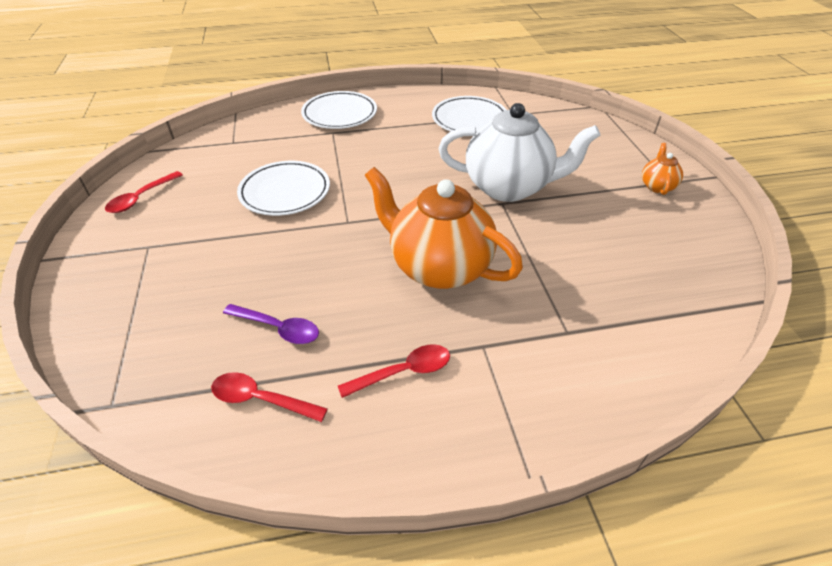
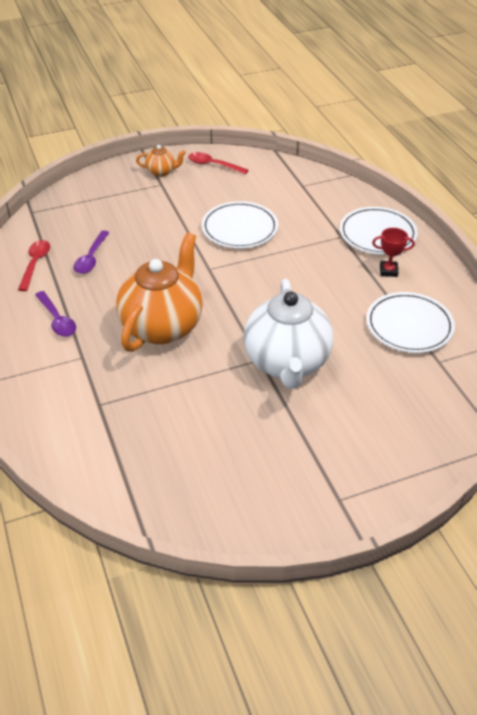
camera: 80 degrees right, 0 degrees up
(394, 117) = (388, 271): none -> red trophy
(403, 372) = (57, 320): red spoon -> purple spoon
(657, 186) = (327, 486): orange teapot -> orange teapot (161, 172)

